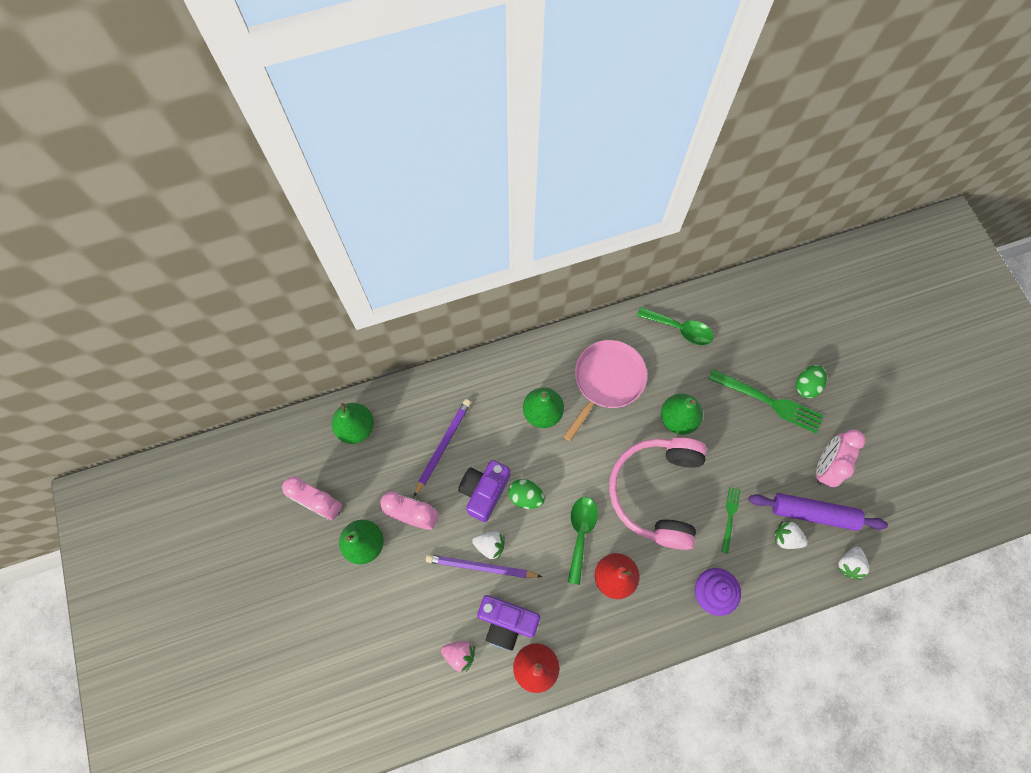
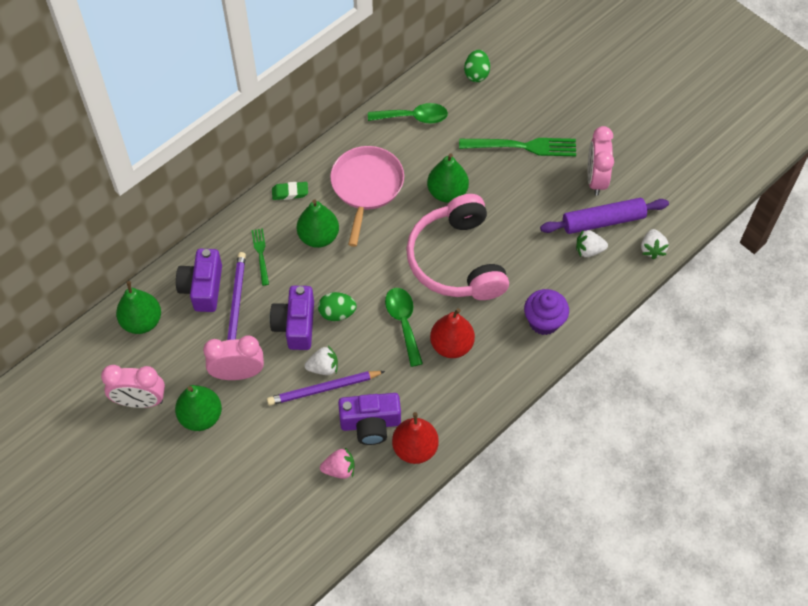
camera: 25 degrees left, 10 degrees down
(421, 418) = (203, 288): none -> purple camera
(536, 358) = (290, 193): none -> green eraser
(730, 516) = (531, 253): green fork -> green fork (260, 254)
(806, 386) = (549, 121): green egg -> green egg (476, 74)

